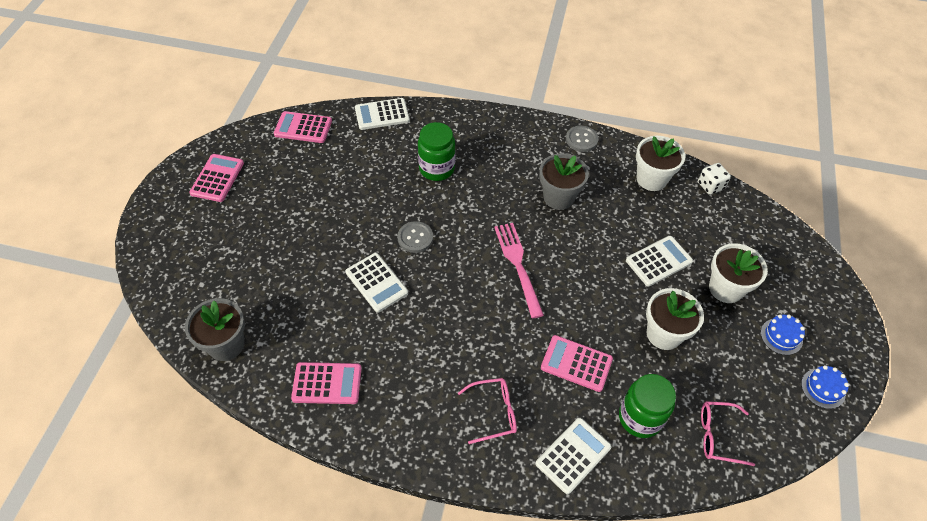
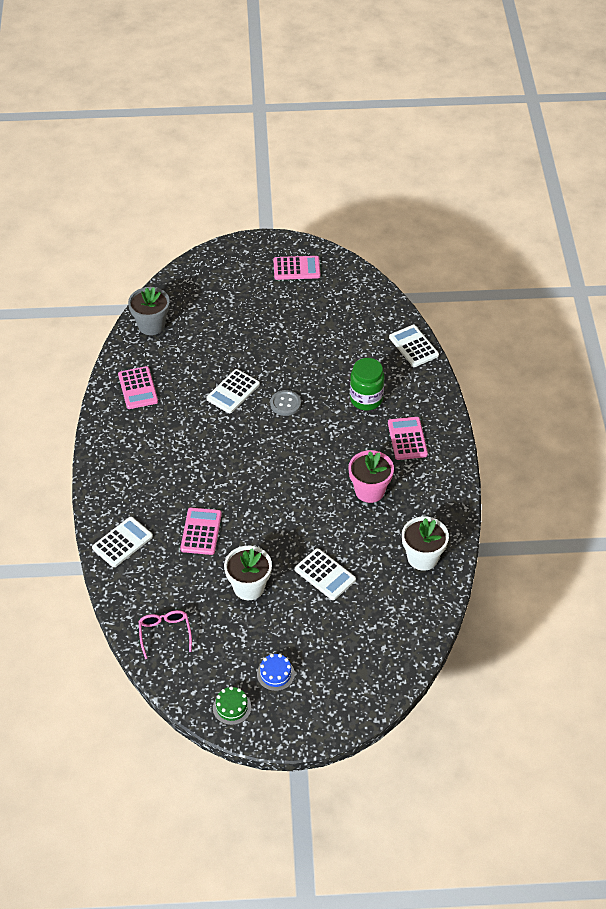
camera: 75 degrees right, 5 degrees down
(303, 128) = (373, 301): pink calculator -> pink calculator (407, 439)
(494, 412) = (143, 488): pink glasses -> none
(518, 265) = (283, 476): pink fork -> none
(559, 197) = (369, 491): grey flower pot -> pink flower pot
(573, 455) = (122, 542): white calculator -> white calculator turned 75 degrees counterclockwise
(581, 139) = (450, 496): grey button -> none
(640, 418) = (165, 580): green jar -> none
(710, 186) = (434, 606): white dice -> none
(726, 288) = (313, 628): white flower pot -> none
(823, 388) = (232, 707): blue cake -> green cake

